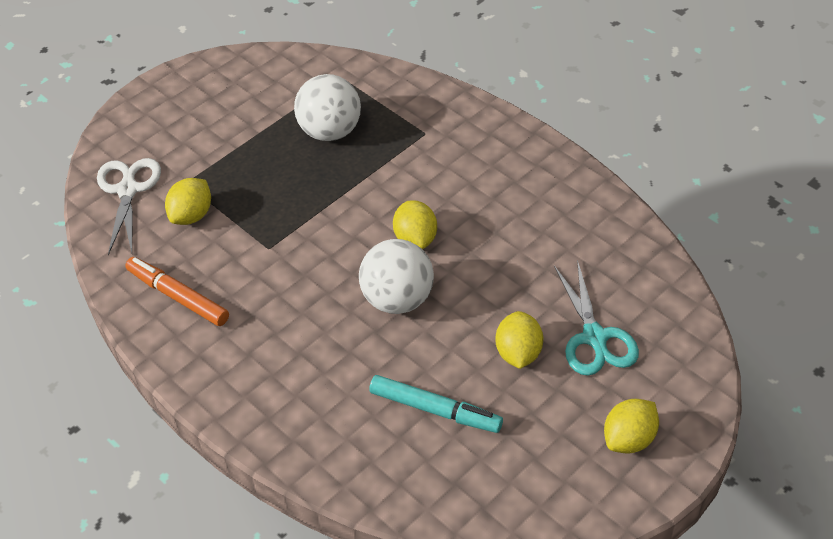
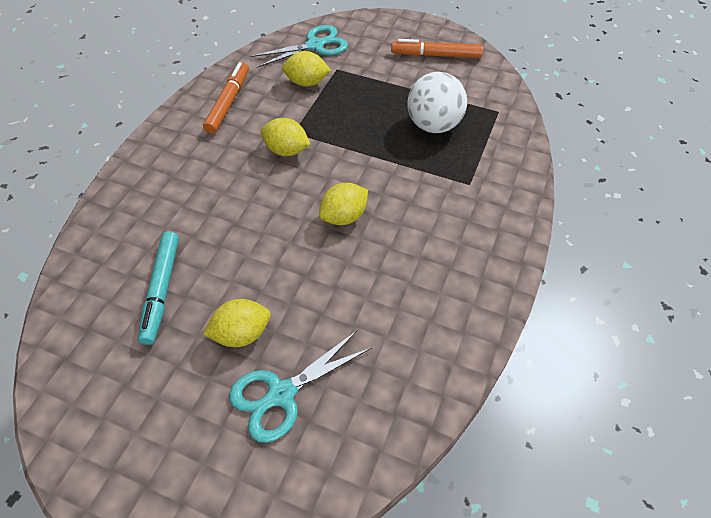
camera: 65 degrees right, 5 degrees up
(128, 190) = (315, 45): white scissors -> turquoise scissors
(223, 92) = (436, 55): none -> orange marker
(398, 299) = (272, 226): white ball -> none
(629, 439) = (162, 464): yellow lemon -> yellow lemon (286, 150)

